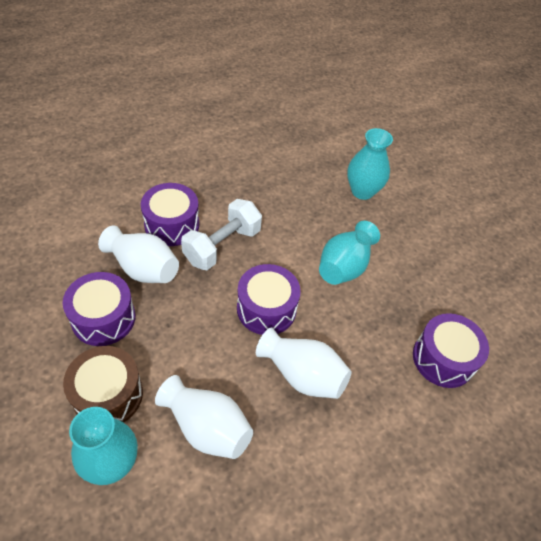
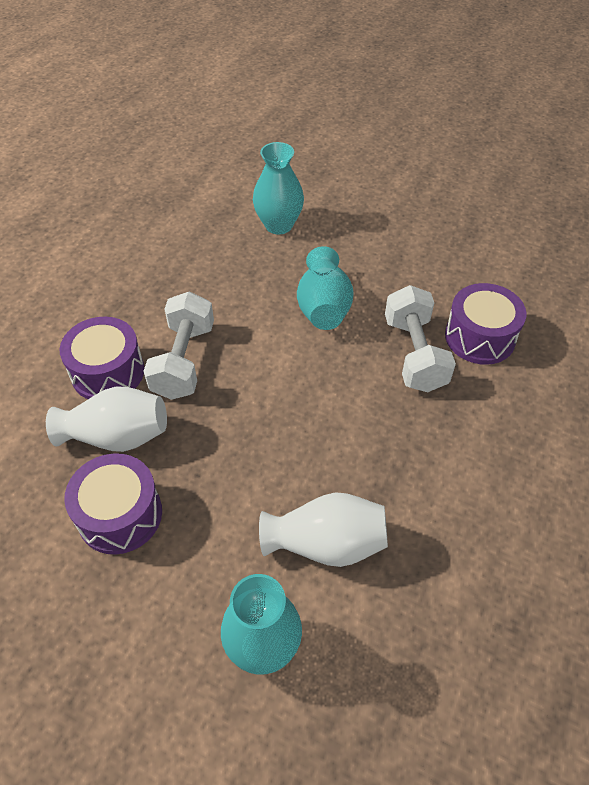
camera: 30 degrees left, 0 degrees up
(108, 395) = (198, 586): brown drum -> none
(266, 309) = (284, 394): purple drum -> none
(302, 375) = (372, 433): white vase -> none
(381, 339) = (414, 354): none -> white dumbbell

